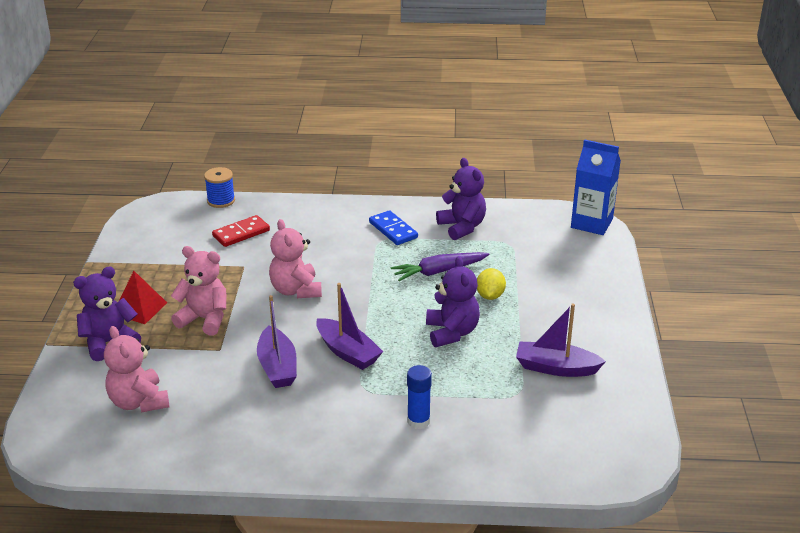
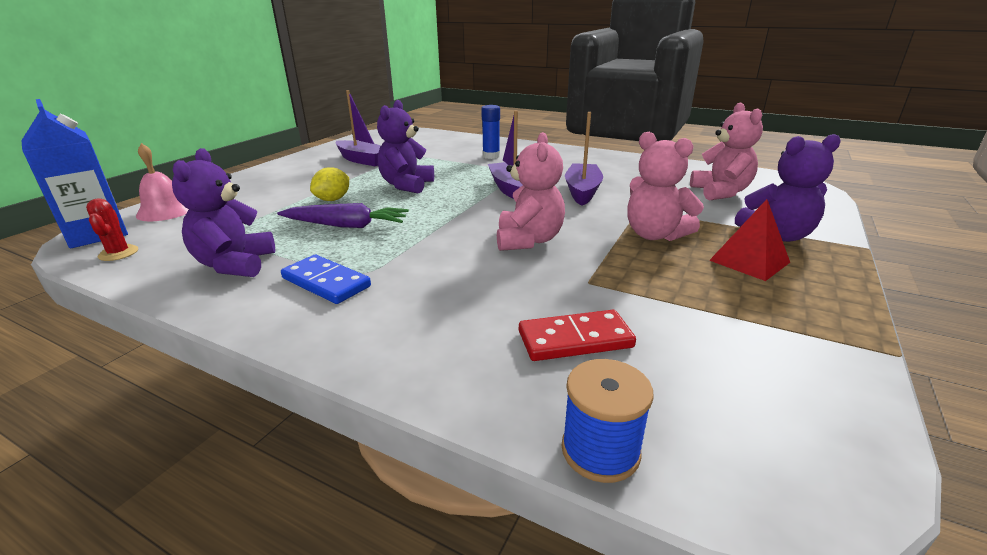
camera: 155 degrees left, 5 degrees down
(393, 230) = (326, 282): blue domino -> blue domino turned 45 degrees counterclockwise
(545, 216) = (118, 253): none -> red cactus
(594, 251) = (165, 211): none -> pink bell

